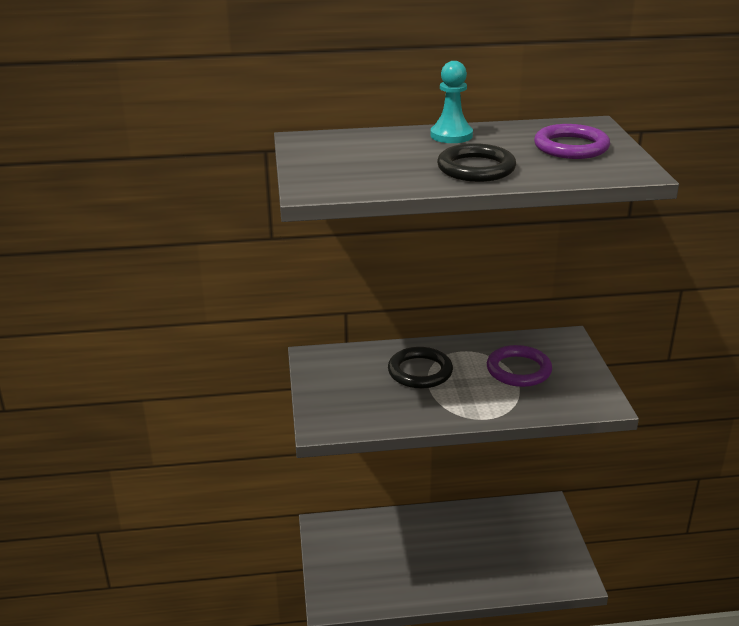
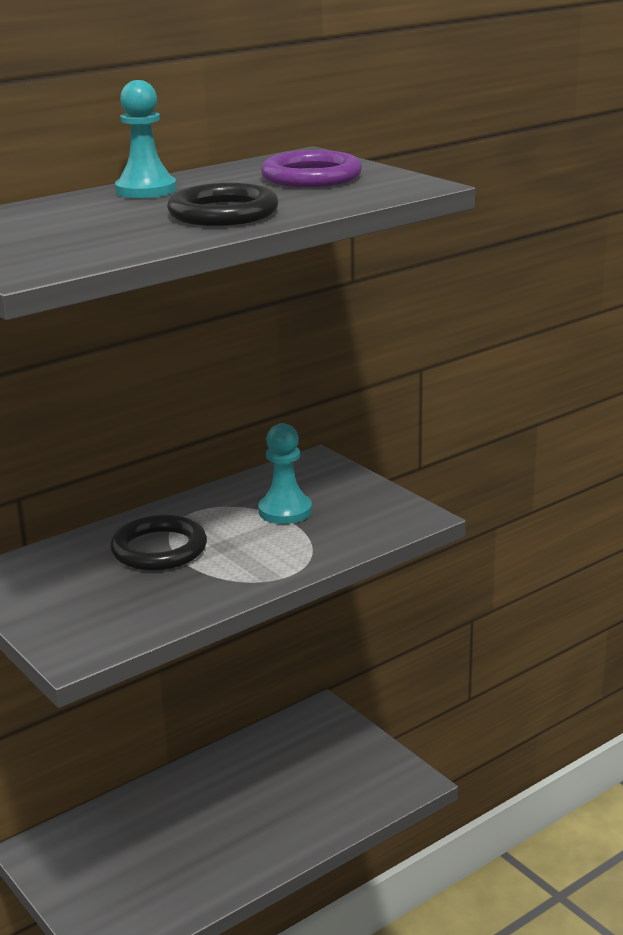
camera: 30 degrees left, 5 degrees down
(518, 370) = (285, 511): purple ring -> turquoise pawn

